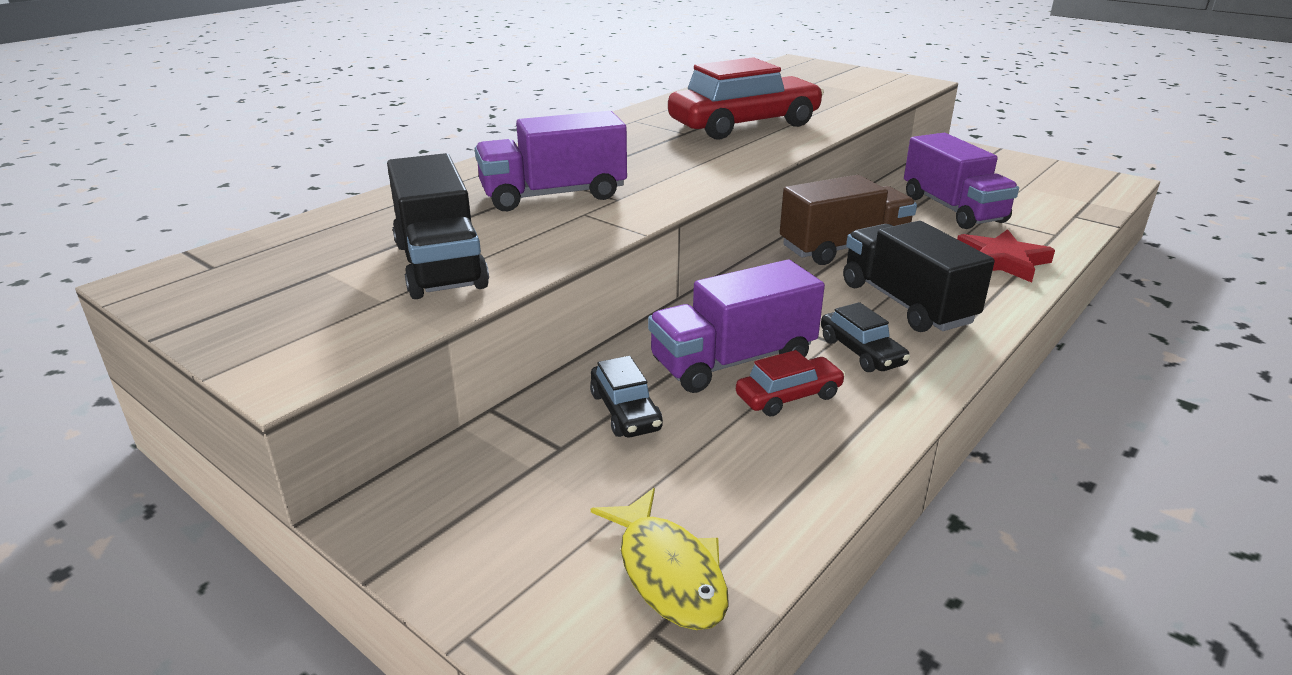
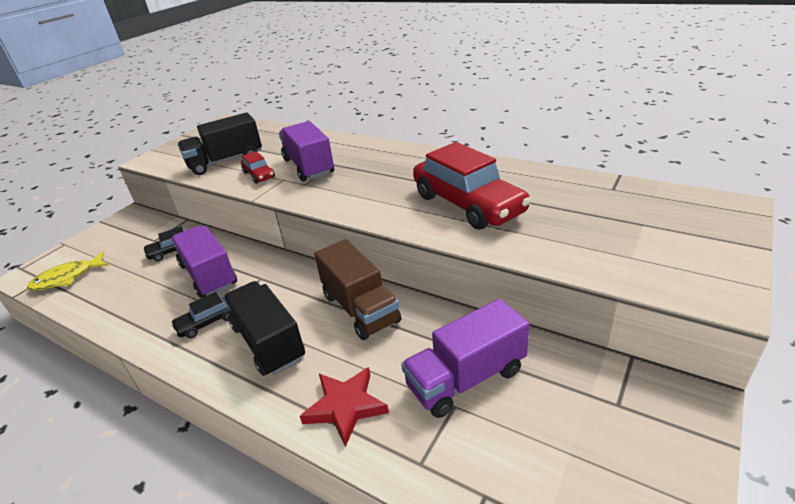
camera: 85 degrees right, 5 degrees up
(789, 396) = (170, 297): red car -> red car (259, 175)
(906, 303) = (268, 342): black truck -> black truck turned 90 degrees counterclockwise

